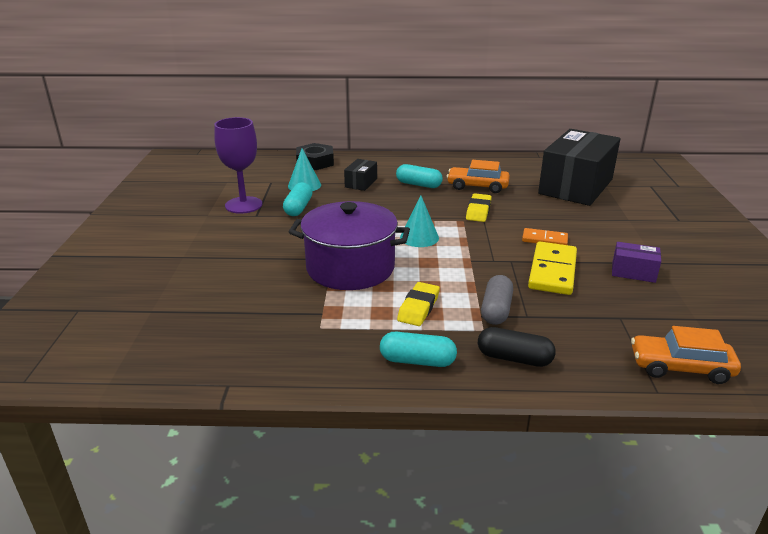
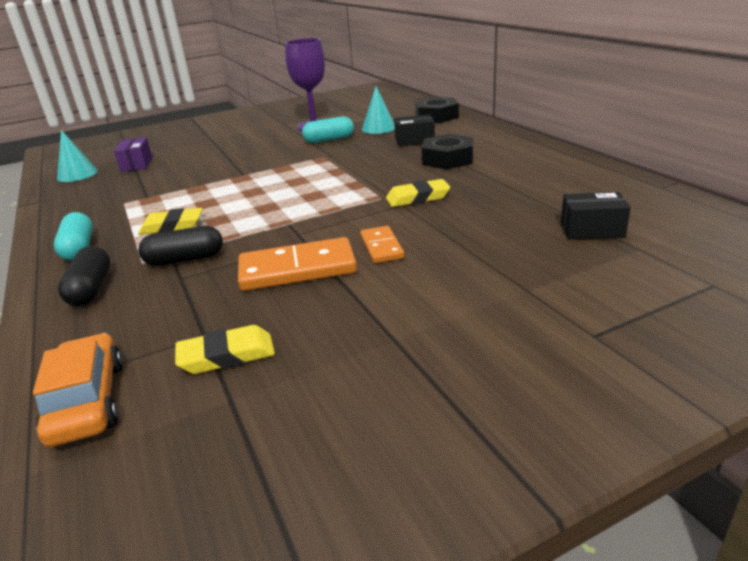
camera: 65 degrees right, 0 degrees up
(350, 268) = (231, 185): purple pot -> none
(418, 185) = (447, 159): turquoise capsule -> black nut
(419, 237) = (318, 191): turquoise cone -> turquoise cone (77, 174)
(477, 186) = (488, 181): orange car -> none
(496, 310) = (185, 259): grey capsule -> black capsule
(552, 271) = (297, 269): yellow domino -> orange domino
(576, 186) = (592, 230): black box -> black box, size x0.43
(633, 272) = (341, 323): purple box -> purple box (137, 164)
(650, 313) = (227, 355): none -> yellow eraser

